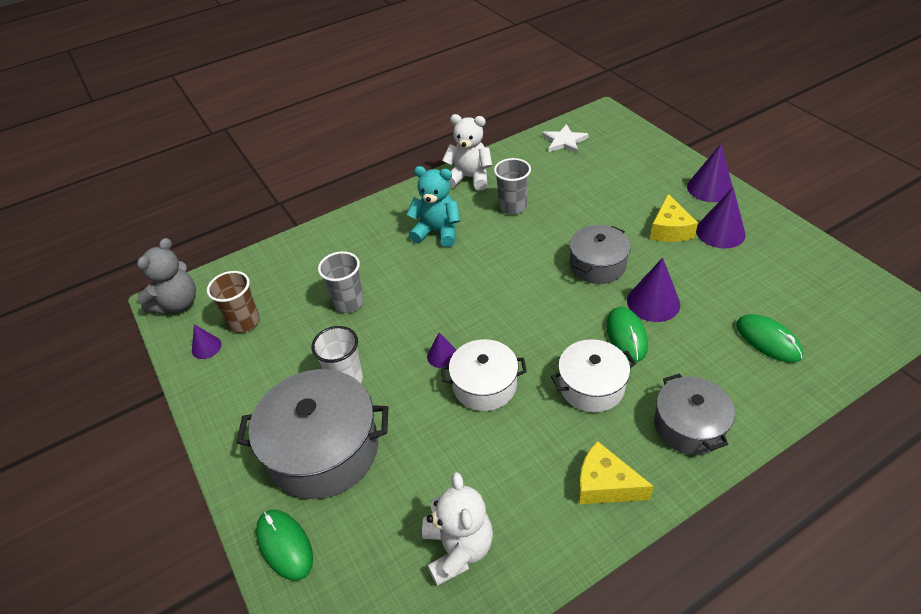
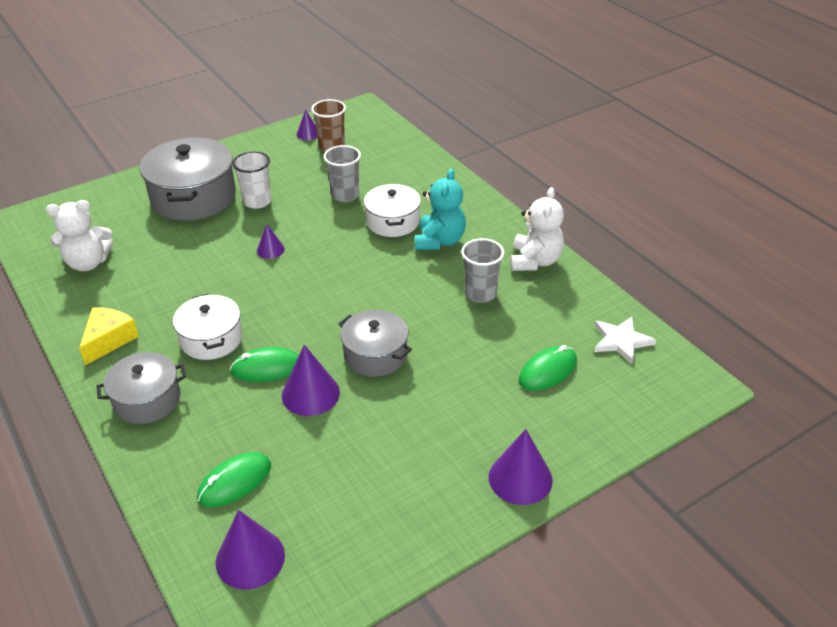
camera: 85 degrees right, 5 degrees down
(177, 303) = (358, 114): grey teddy bear -> none
(285, 545) = (123, 189): green mouse -> green mouse (547, 371)
(484, 385) = (230, 274): white pot -> white pot (392, 222)
(669, 229) = (433, 424): yellow cheese -> none
(720, 232) = (424, 473): purple cone -> purple cone (250, 558)

